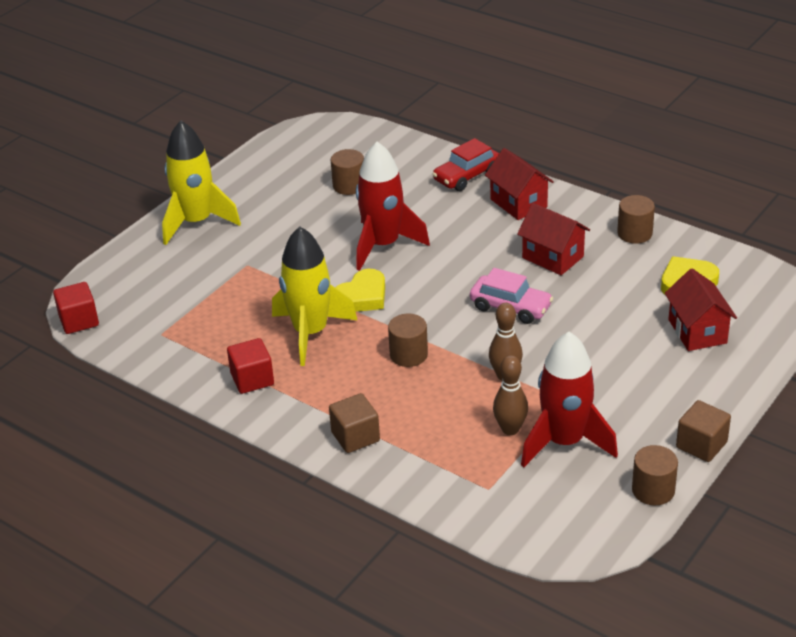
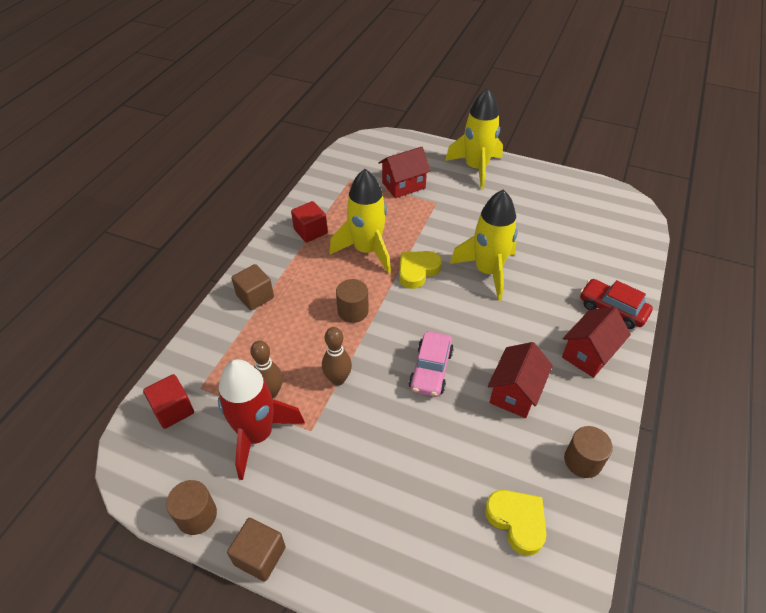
camera: 75 degrees right, 10 degrees up
(79, 321) = (354, 143): red cube -> red cube (173, 410)
(349, 186) = (558, 237): brown cylinder -> none
(362, 296) = (417, 271): yellow heart -> yellow heart turned 105 degrees clockwise
(383, 245) = (487, 271): red rocket -> yellow rocket
(697, 331) = (435, 539): red house -> red house (403, 185)

